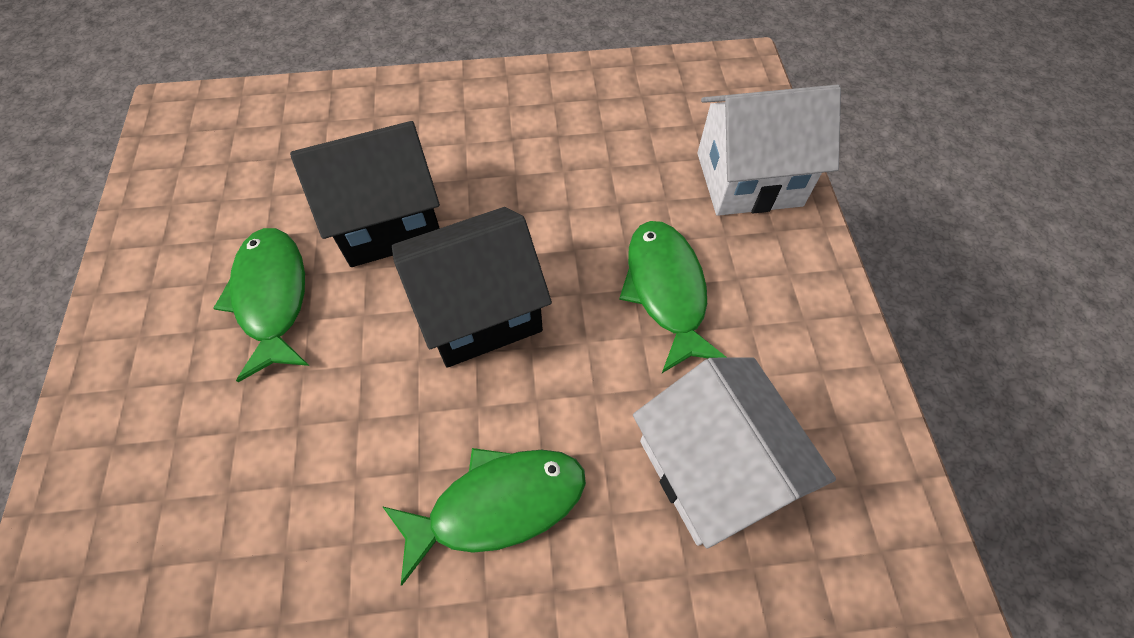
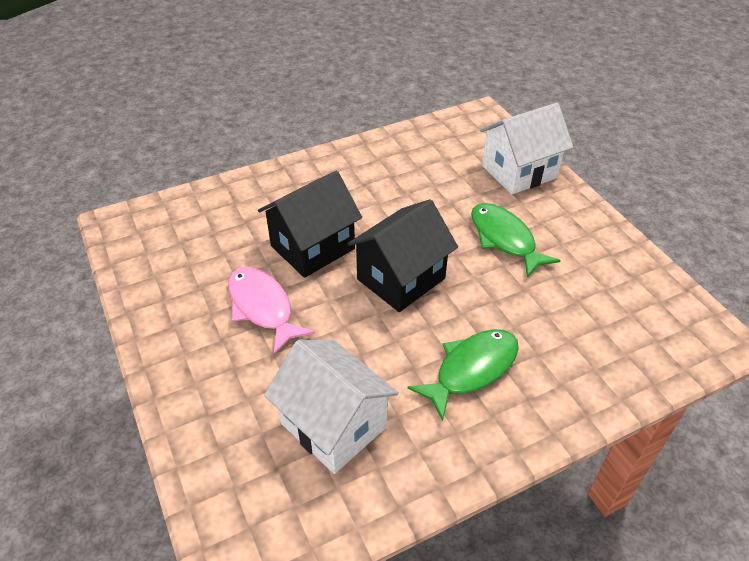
camera: 20 degrees left, 15 degrees down
(272, 297) = (262, 307): green fish -> pink fish
(712, 469) = (579, 316): white house -> white house (334, 425)

